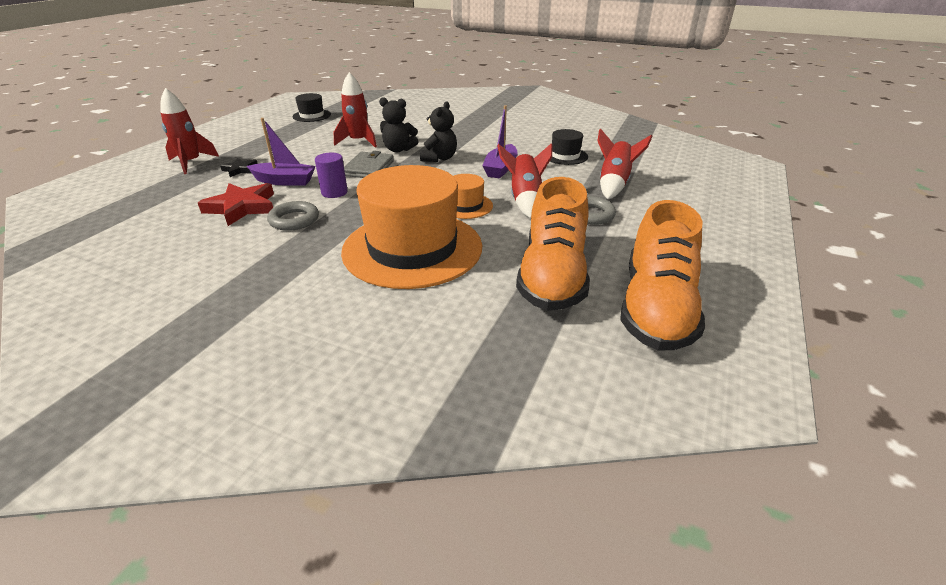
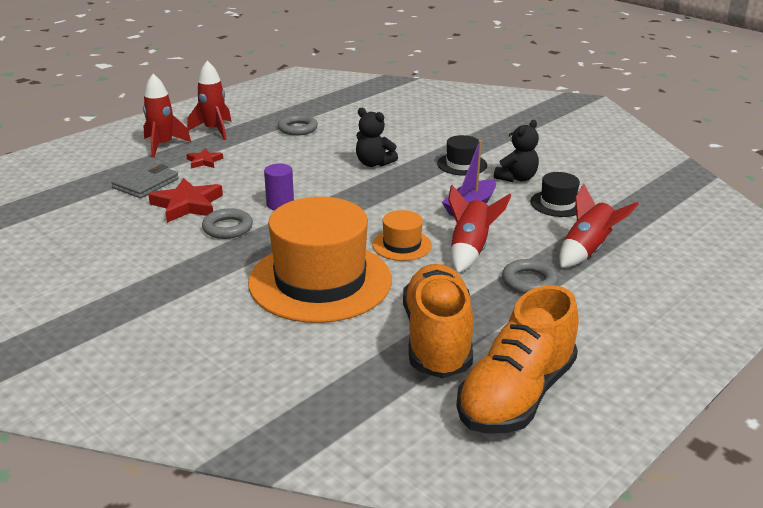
camera: 20 degrees right, 5 degrees down
(240, 170) = (204, 161): black star -> red star
(284, 181) = (239, 182): purple boat -> none
(312, 116) = (306, 103): black hat -> black hat (462, 164)
(315, 134) = (297, 128): none -> grey ring
(358, 142) = (337, 146): red rocket -> red rocket (214, 130)
(369, 168) = (329, 181): grey wallet -> grey wallet (146, 183)
(439, 158) = (411, 182): black teddy bear -> black teddy bear (516, 178)
(552, 276) = (437, 339): orange shoe -> orange shoe turned 150 degrees clockwise

